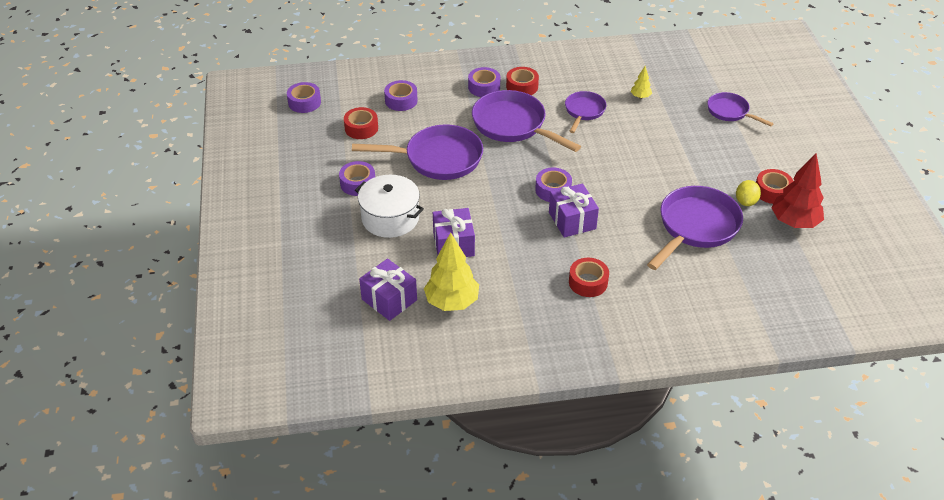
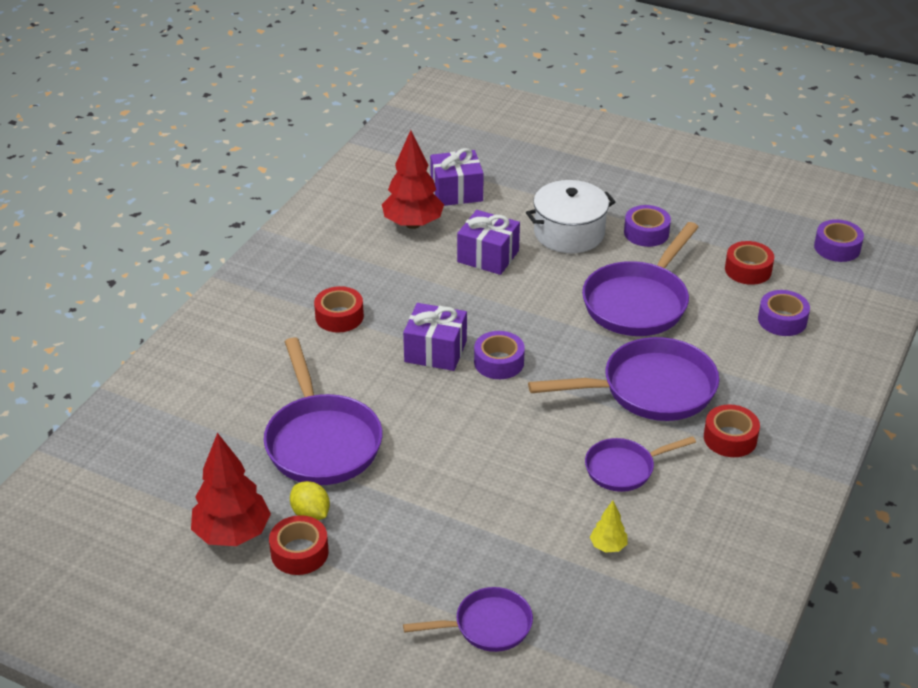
camera: 125 degrees right, 5 degrees down
(452, 302) = (413, 224): yellow tree -> red tree
(484, 87) = (756, 402): purple tape -> none
(584, 111) = (624, 468): purple pan -> purple pan turned 105 degrees clockwise

